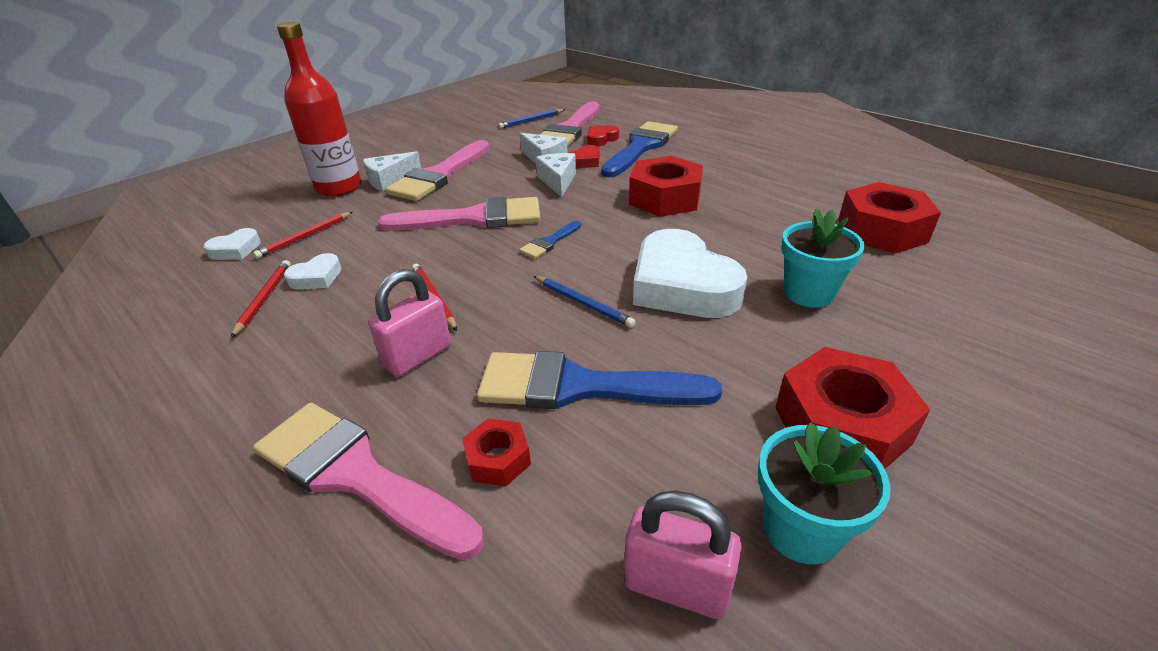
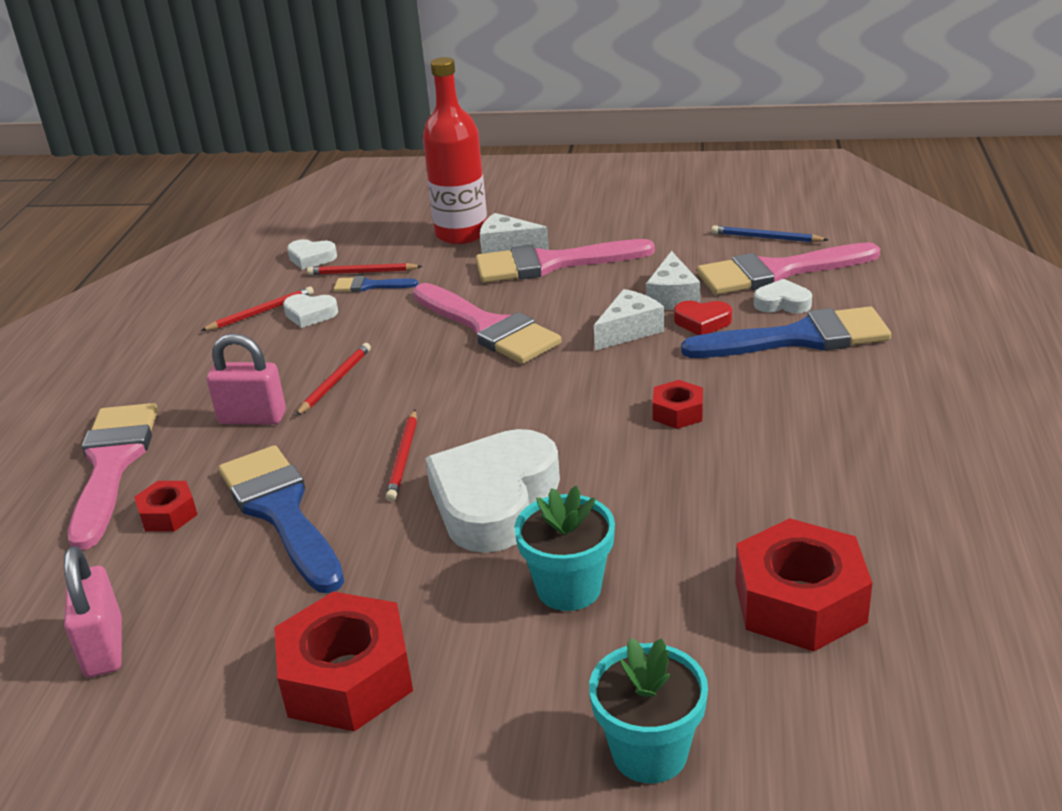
camera: 55 degrees right, 5 degrees down
(549, 242) = (492, 389): blue brush -> blue brush (369, 286)
(583, 303) = (404, 458): blue pencil -> red pencil
(601, 139) = (782, 303): red heart -> white heart
(664, 198) = (677, 412): red nut -> red nut, size x0.51
(801, 529) = (197, 692): turquoise flower pot -> turquoise flower pot (649, 752)

